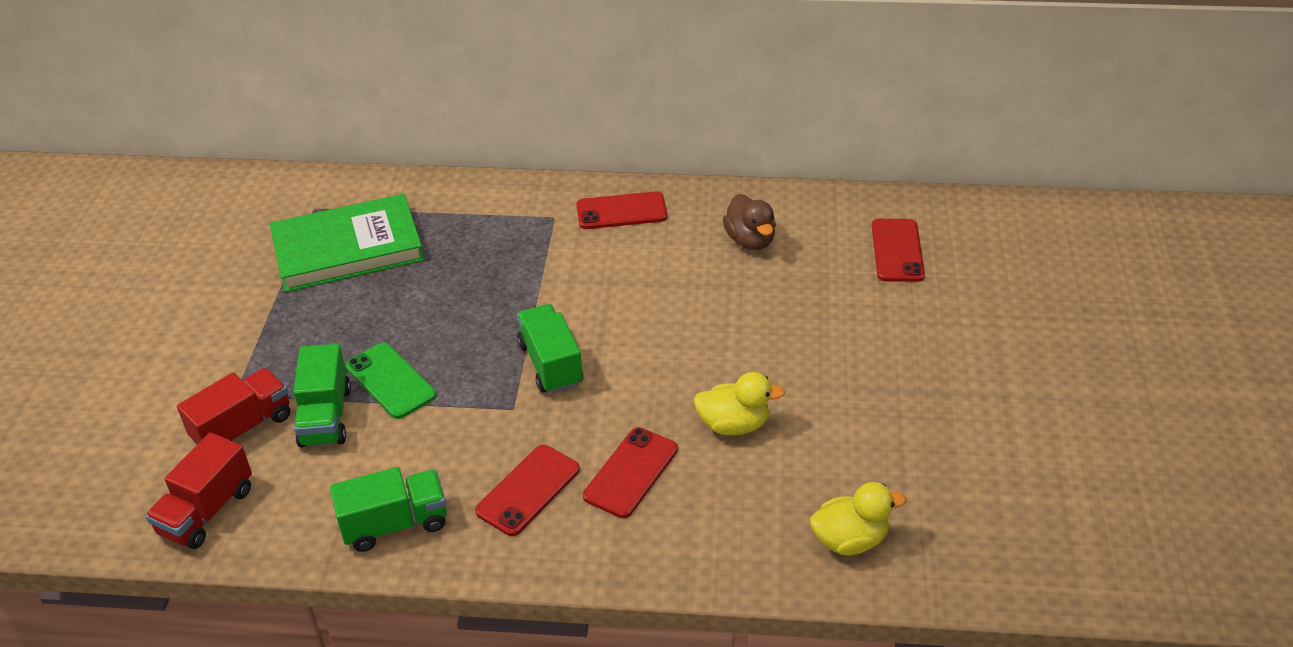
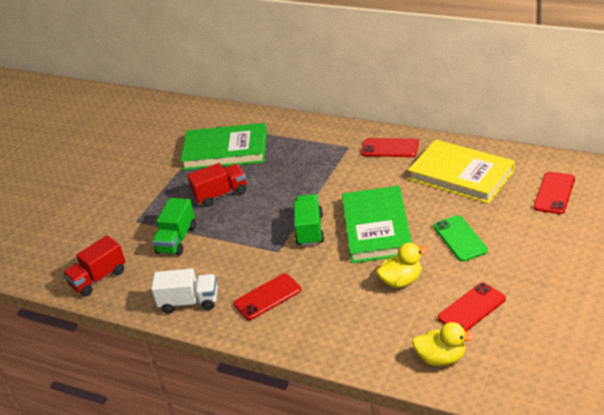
camera: 25 degrees right, 5 degrees down
(243, 427) = (133, 239): red truck -> red truck (221, 194)
(390, 381) = (218, 226): green phone -> green phone (460, 238)
(395, 524) = (189, 302): green truck -> white truck
(631, 472) = (329, 297): red phone -> red phone (471, 308)
(657, 344) = (377, 228): none -> green book
(734, 424) = (401, 281): yellow duck -> yellow duck turned 45 degrees counterclockwise
(750, 240) = (461, 175): brown duck -> yellow book

